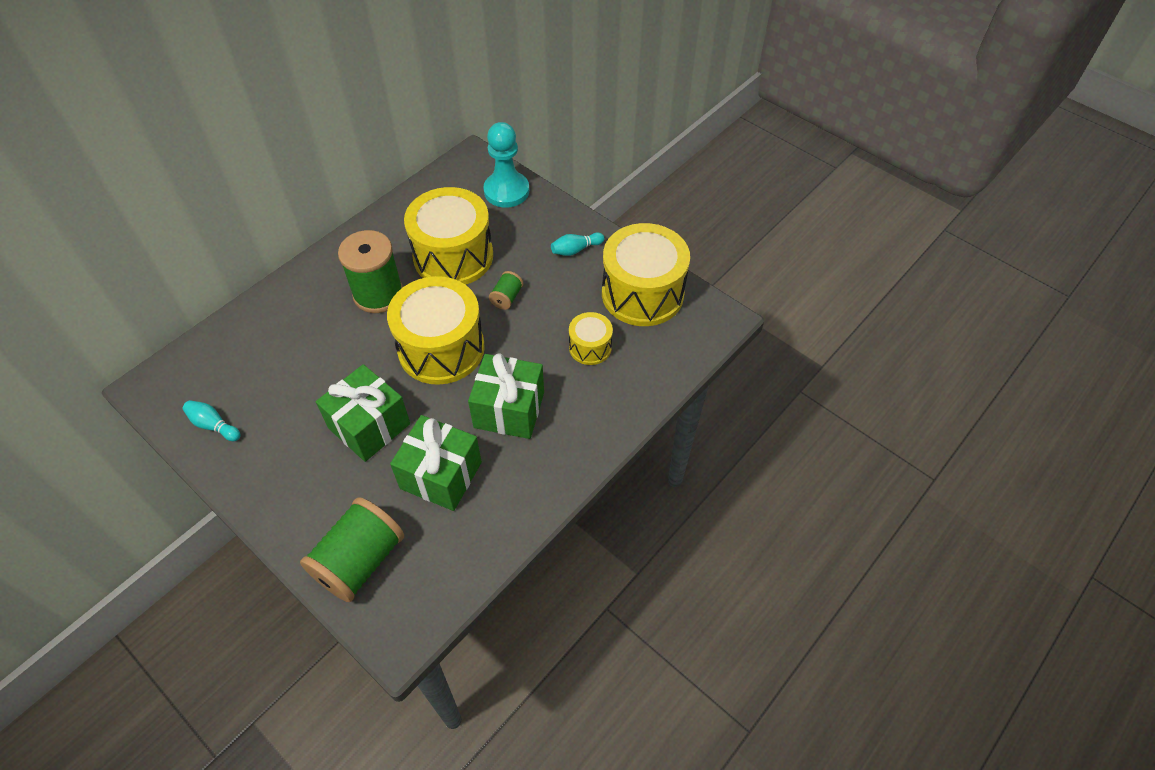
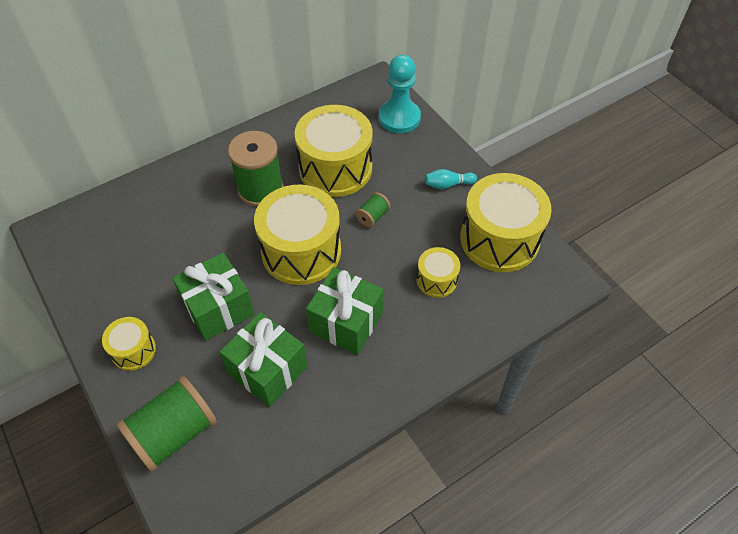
camera: 15 degrees right, 0 degrees up
(213, 425) = (89, 277): turquoise bowling pin -> none
(289, 489) = (133, 350): none -> yellow drum

